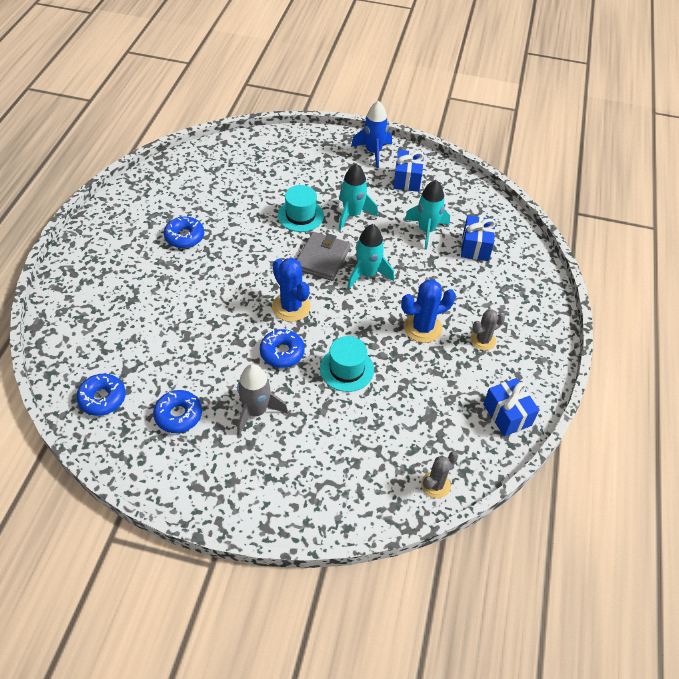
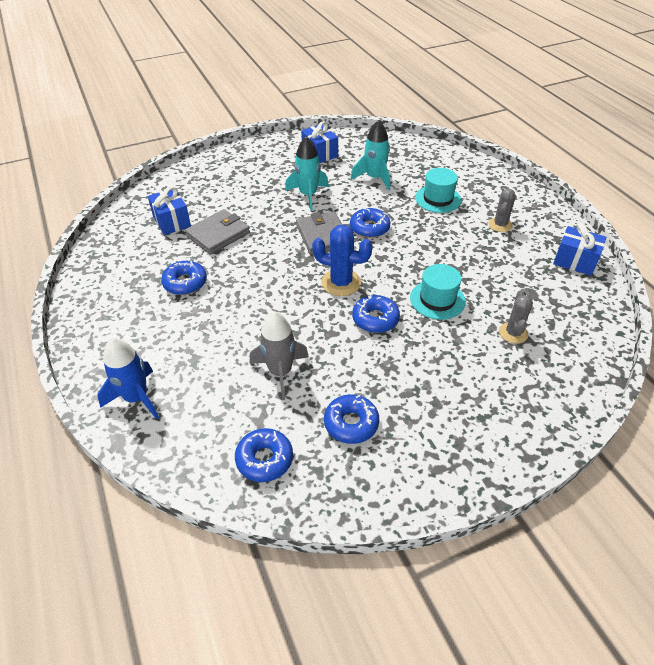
camera: 35 degrees left, 5 degrees down
(247, 210) = (218, 234): none -> grey wallet
(256, 411) = (410, 375): grey rocket -> grey rocket (280, 372)
(300, 215) = (268, 216): turquoise hat -> turquoise hat (438, 199)
(367, 274) = (369, 228): turquoise rocket -> blue donut
(373, 152) = (272, 148): blue rocket -> blue rocket (136, 398)
(422, 328) = (452, 240): blue cactus -> none
(435, 485) = (595, 336): grey cactus -> grey cactus (513, 333)
(475, 247) = (420, 171): blue gift -> blue gift (171, 221)

